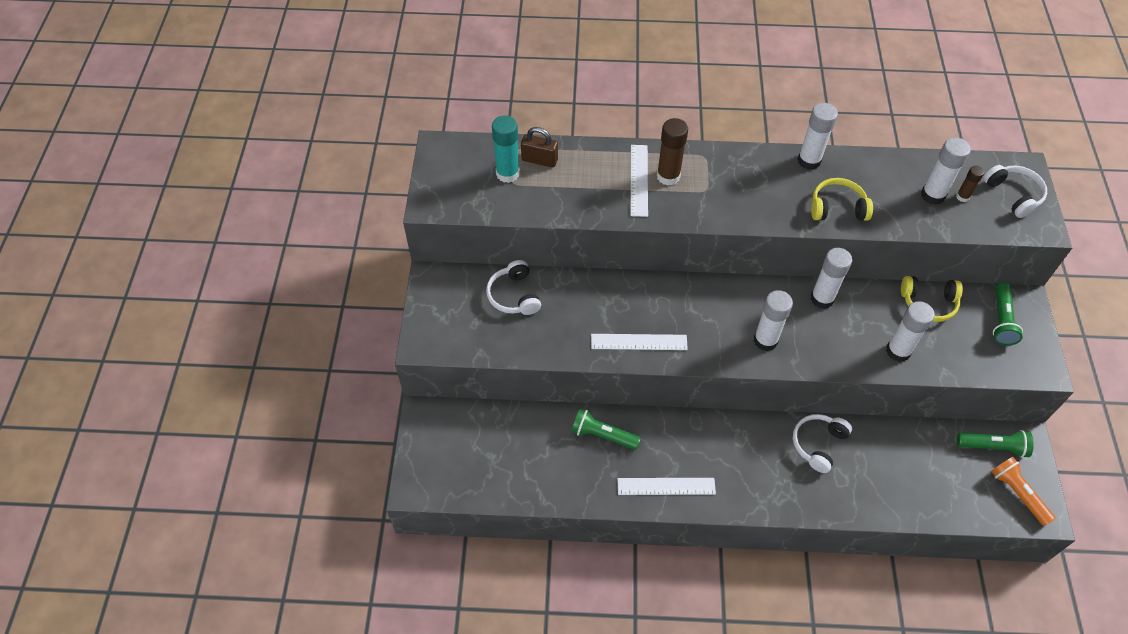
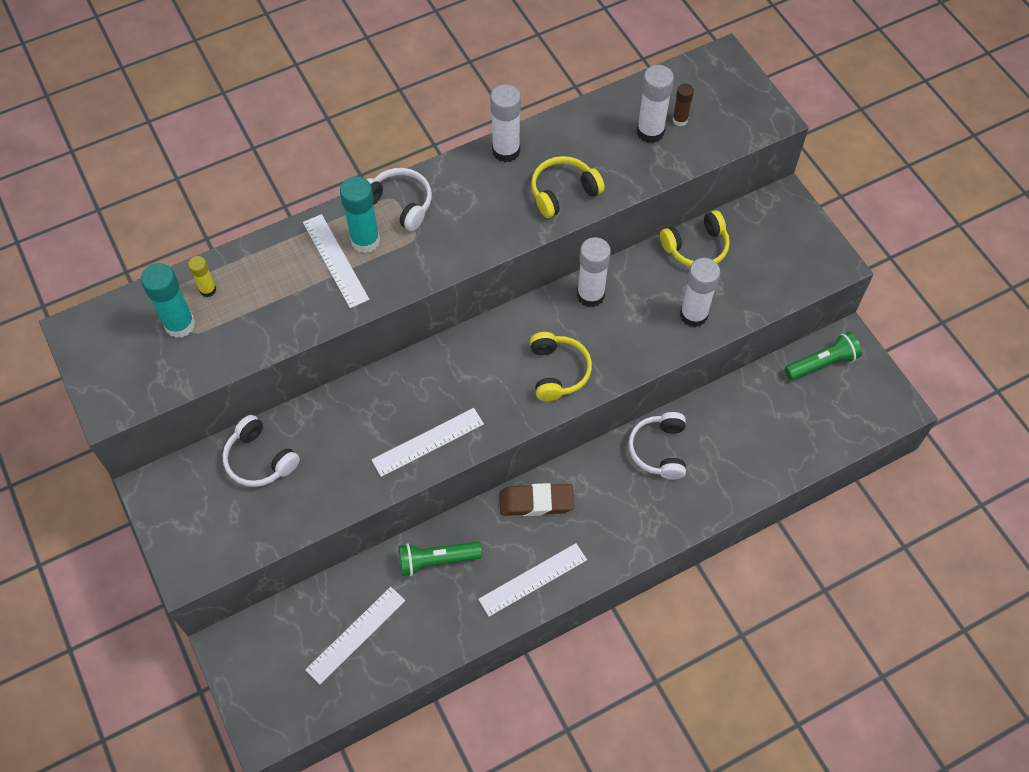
camera: 30 degrees left, 5 degrees up
(516, 455) = (356, 635): none -> white ruler
(539, 160) = (208, 290): brown padlock -> yellow glue stick
(668, 176) = (365, 240): brown glue stick -> turquoise glue stick
(700, 433) = (536, 502): none -> brown eraser
(765, 340) = (558, 371): white glue stick -> yellow headphones
(1001, 320) = (773, 231): green flashlight -> none
(1013, 195) = (727, 94): white headphones -> white headphones (400, 204)
(1017, 493) = (867, 399): orange flashlight -> none

